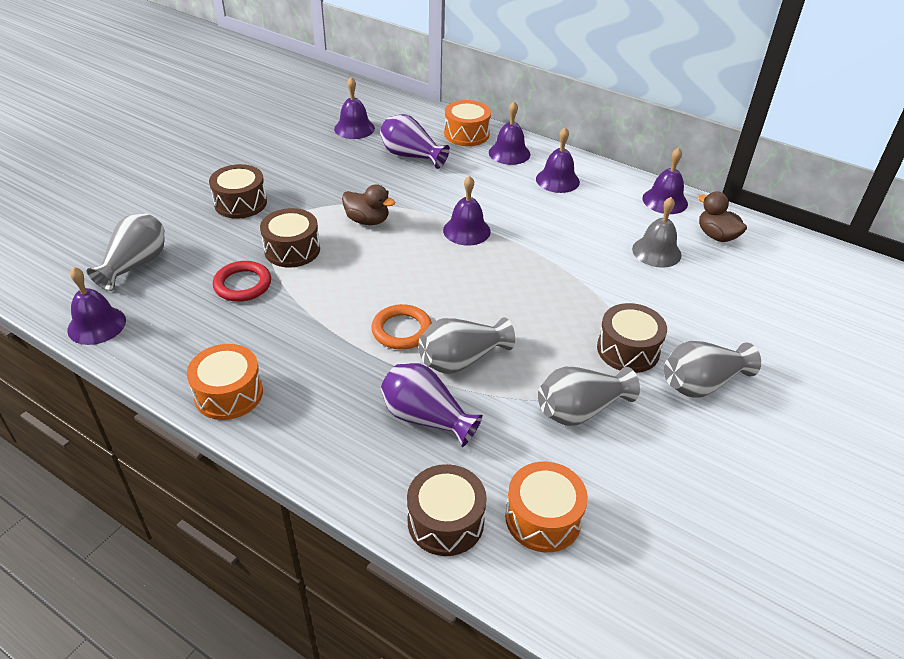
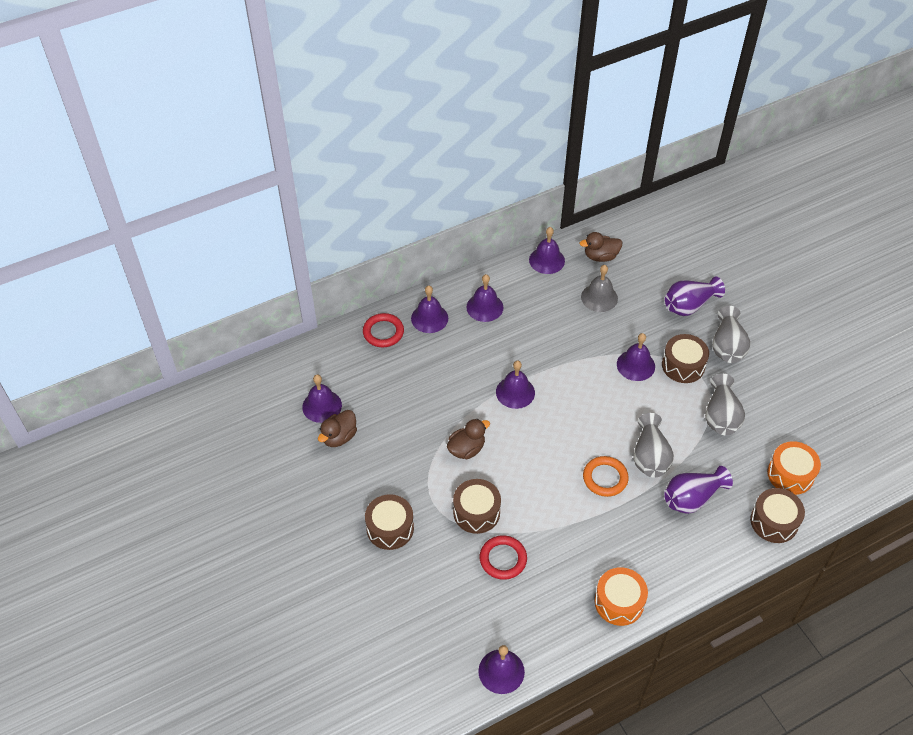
camera: 60 degrees left, 10 degrees up
(135, 265) = (436, 628): grey vase -> none
(326, 146) = (339, 437): none -> brown duck
(411, 156) = (392, 383): purple vase -> purple vase (689, 305)
(466, 134) = (383, 332): orange drum -> red ring
(588, 308) = (635, 365): none -> purple bell

